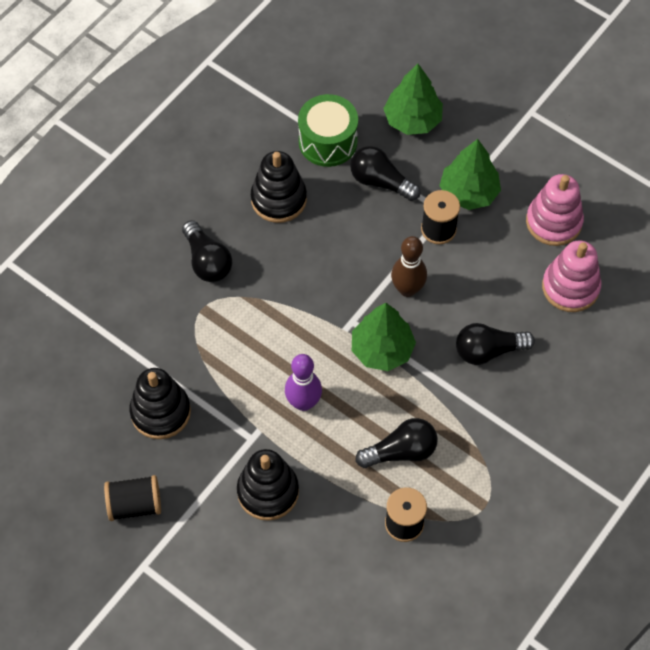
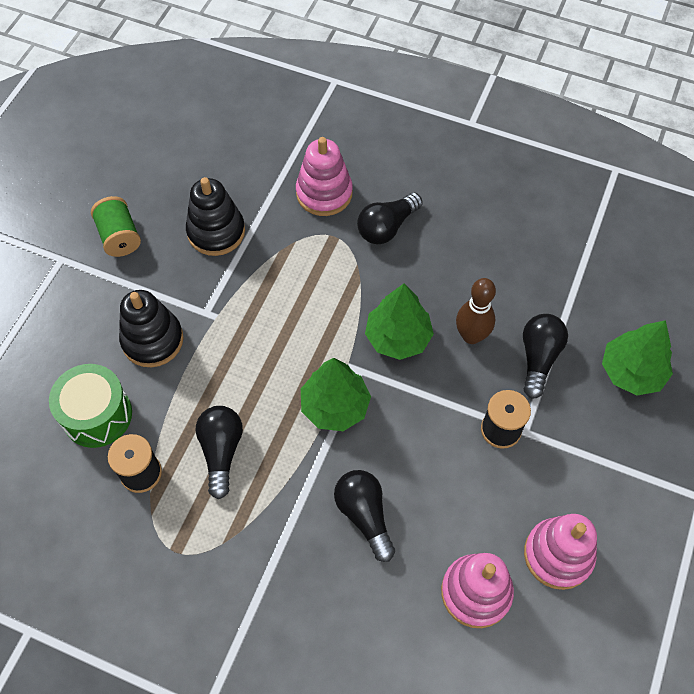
camera: 75 degrees right, 0 degrees up
(135, 504) = (119, 236): black spool -> green spool
(148, 305) = (324, 193): none -> pink stacking toy
(278, 199) = (479, 269): black stacking toy -> none
(303, 402) = (255, 348): purple bowling pin -> none
(328, 142) = (567, 297): green drum -> green drum (97, 415)
(401, 451) = (221, 451): black light bulb -> black light bulb turned 150 degrees counterclockwise
(407, 289) = (415, 415): brown bowling pin -> brown bowling pin (471, 336)
(468, 192) = (560, 451): green tree -> green tree (398, 337)

